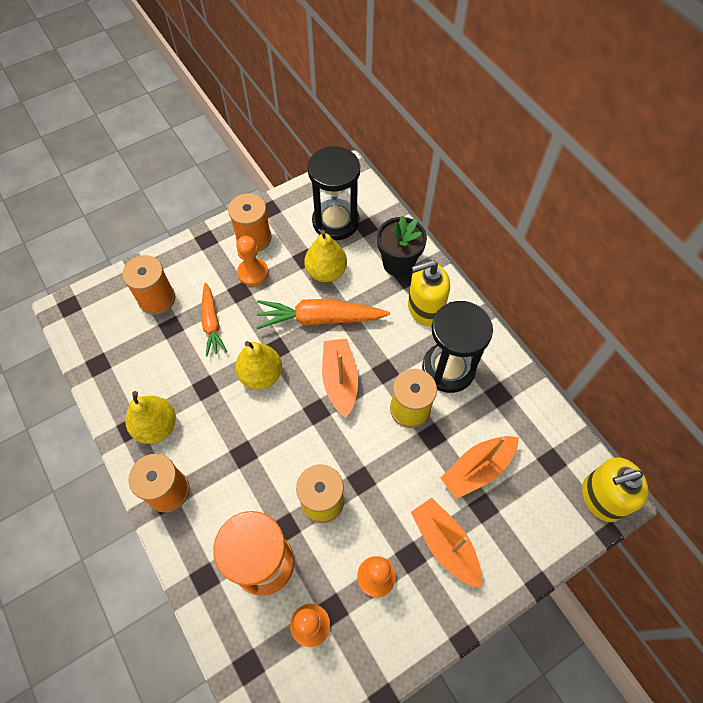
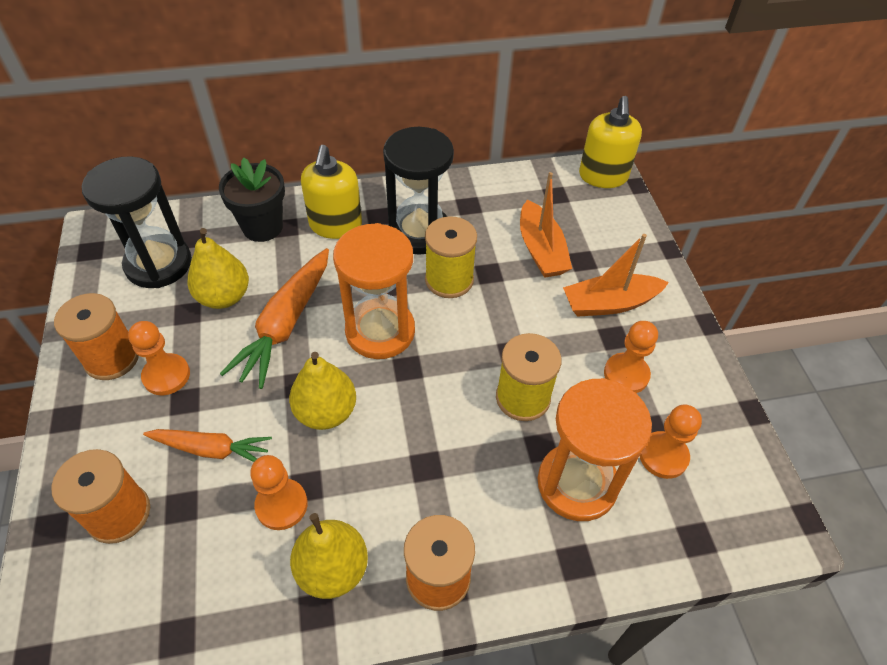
camera: 70 degrees left, 10 degrees down
(188, 379) = (281, 505): none -> orange pawn
(340, 380) = (380, 331): orange boat -> orange hourglass

